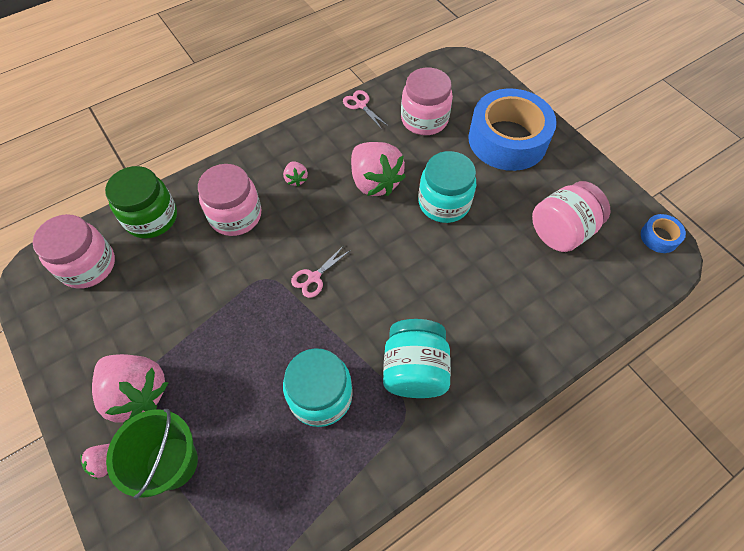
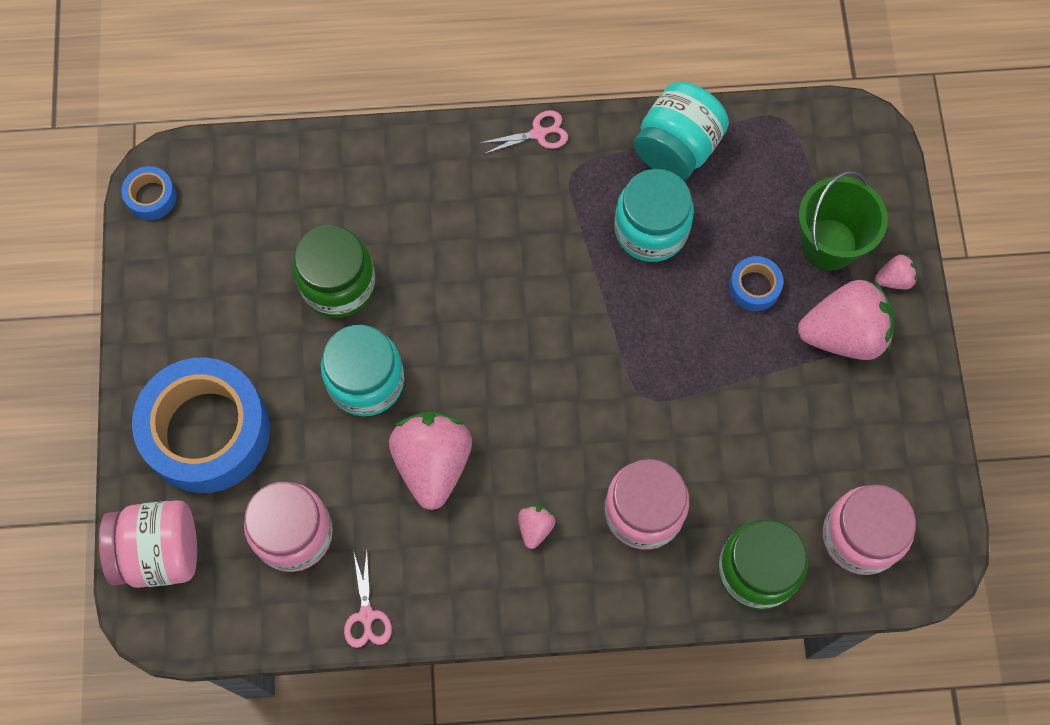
camera: 150 degrees left, 10 degrees up
(137, 393) = (843, 334): pink strawberry -> pink strawberry turned 105 degrees clockwise
(220, 393) = (754, 287): none -> blue tape
(314, 277) = (588, 367): pink scissors -> pink scissors (538, 133)
(414, 370) = (538, 204): turquoise jar -> turquoise jar (677, 148)
(504, 246) = (338, 284): none -> green jar
(561, 231) = (256, 265): pink jar -> pink jar (160, 552)

